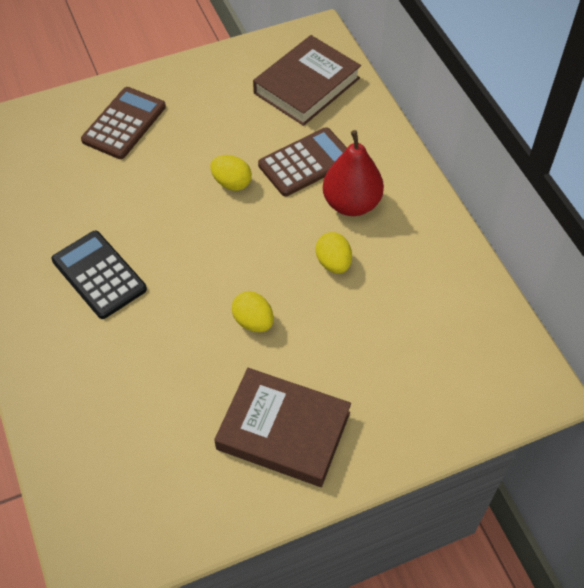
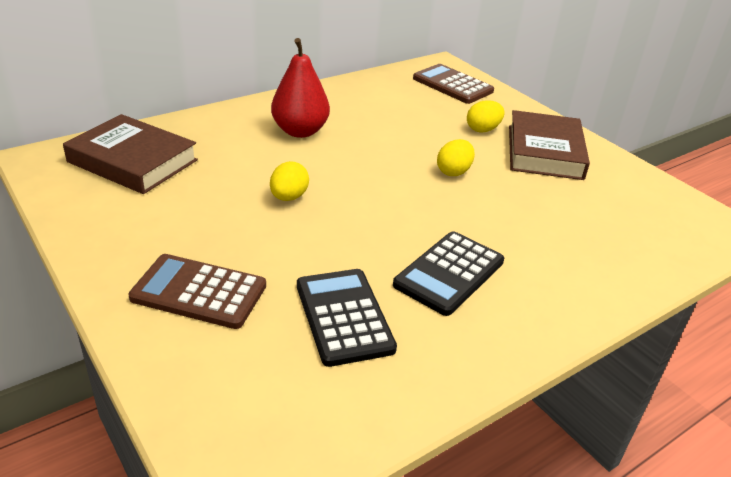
camera: 105 degrees left, 20 degrees down
(73, 198) = (344, 317): none -> black calculator
(306, 162) = (251, 156): brown calculator -> brown calculator (452, 85)
(333, 263) = (371, 137): yellow egg -> yellow egg (483, 129)

